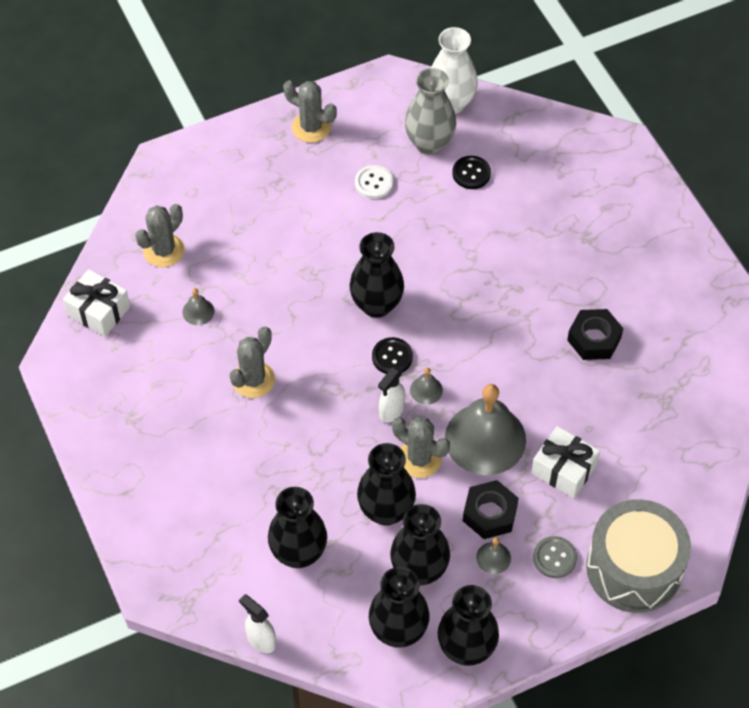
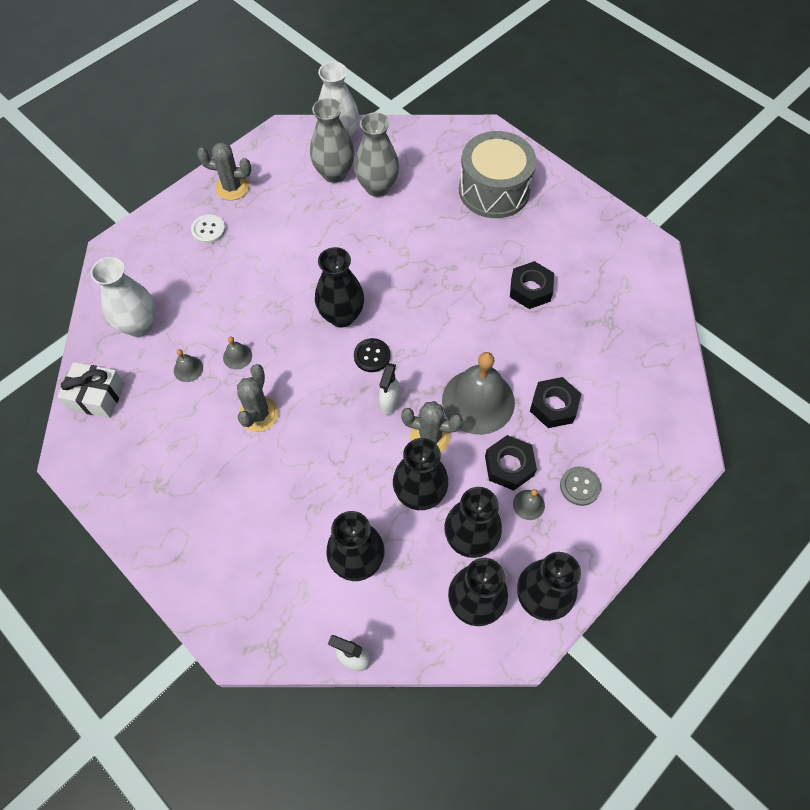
camera: 20 degrees left, 5 degrees up
(163, 250) = (139, 325): grey cactus -> white vase
(374, 183) = (301, 217): white button -> white button (208, 230)
(426, 390) = (411, 375): grey bell -> grey bell (237, 356)
(471, 173) = (377, 187): black button -> grey vase
(563, 469) = (553, 406): white gift -> black nut
(634, 568) = (648, 472): grey drum -> grey drum (494, 190)

